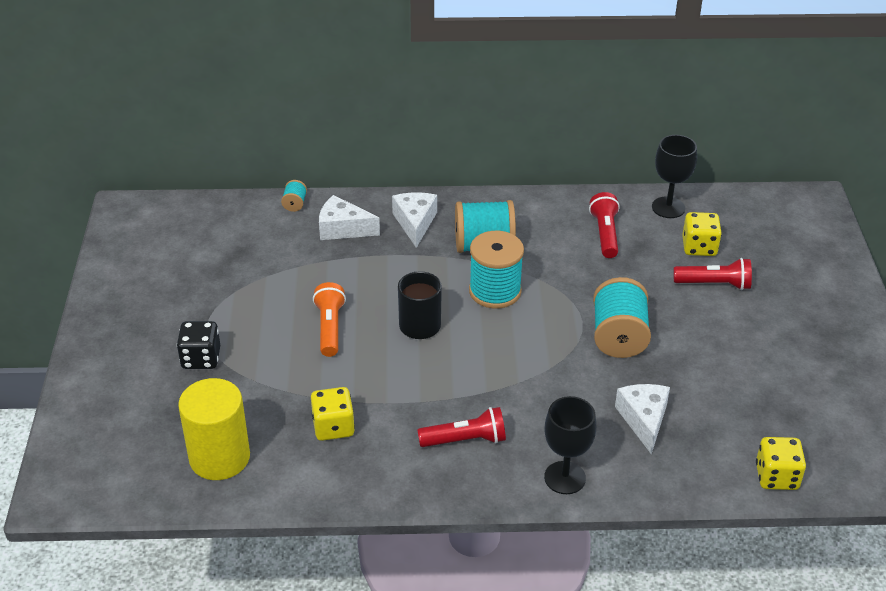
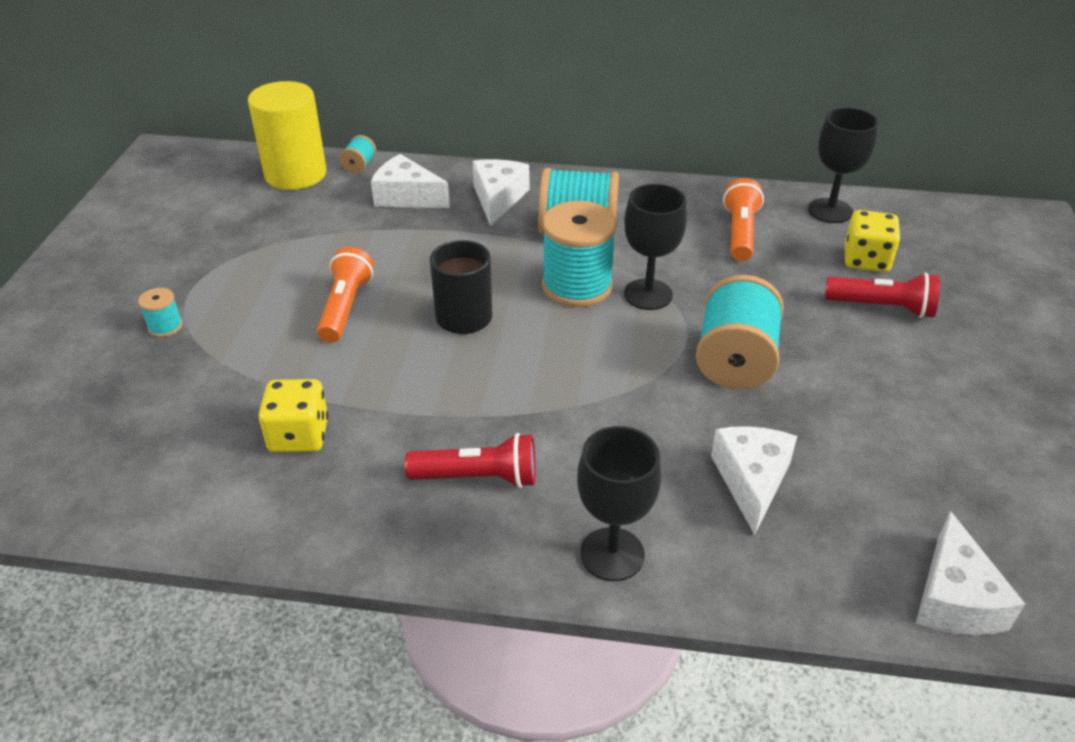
camera: 10 degrees right, 0 degrees up
(201, 358) = (165, 326): black dice -> turquoise spool
(219, 457) = (126, 458): yellow cylinder -> yellow cylinder (295, 174)
(548, 292) = (648, 294): none -> black goblet
(605, 234) = (740, 233): red flashlight -> orange flashlight
(776, 477) = (954, 598): yellow dice -> white cheese

